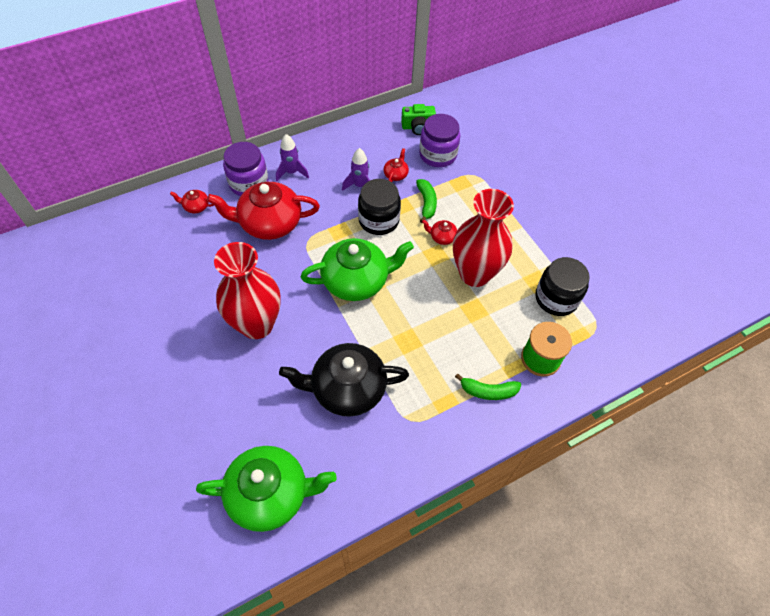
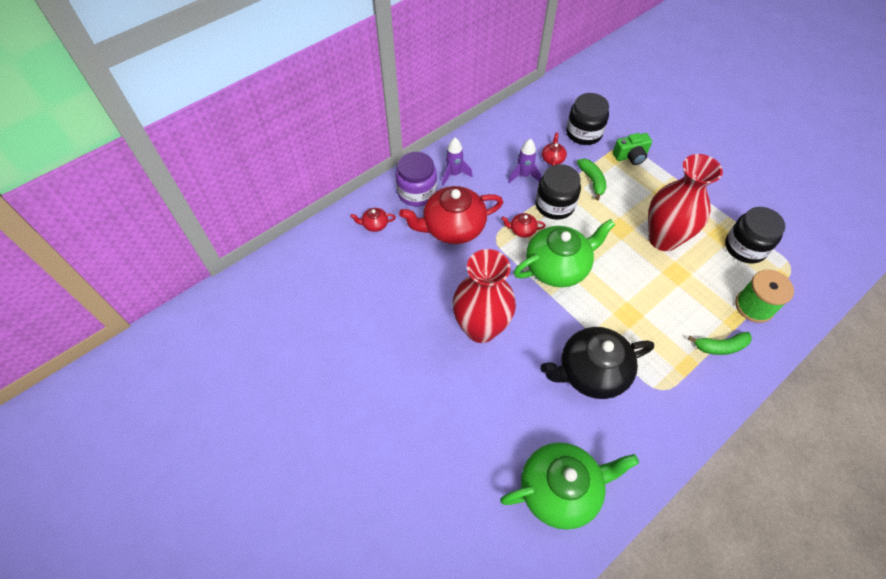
camera: 10 degrees left, 0 degrees up
(418, 127) = (554, 110): green camera -> green camera (630, 156)
(438, 155) = (583, 133): purple jar -> black jar
(442, 237) = (619, 210): red teapot -> red teapot (522, 230)

